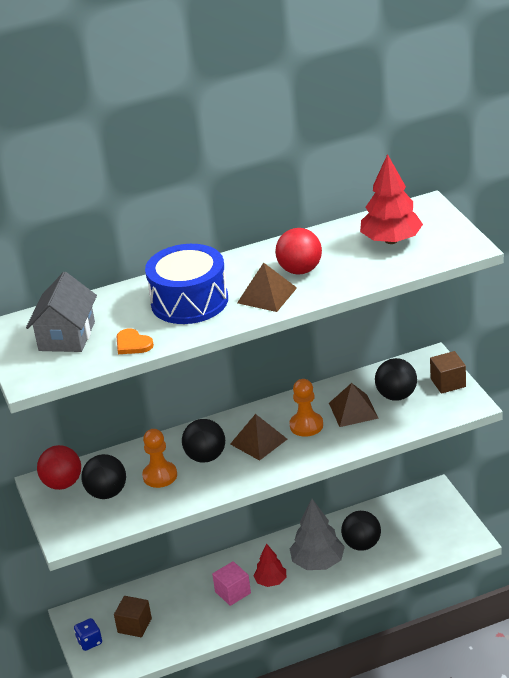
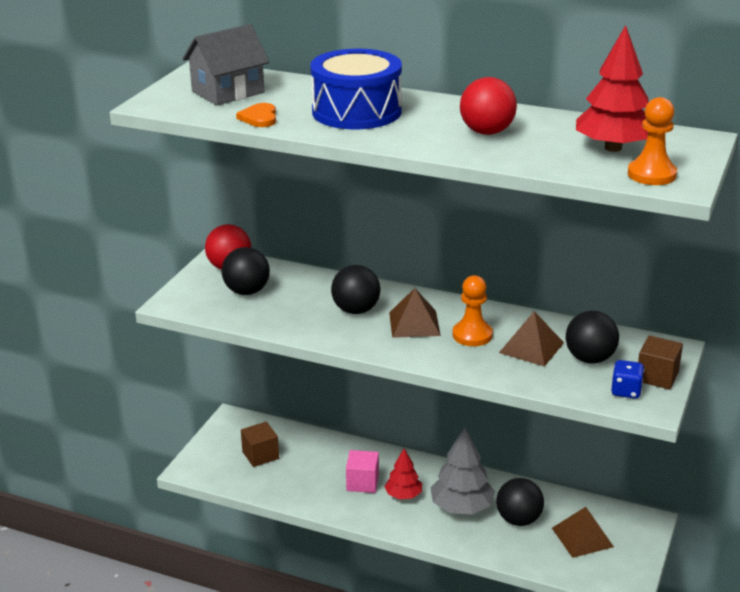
camera: 40 degrees right, 5 degrees down
(89, 642) = (215, 444): blue dice -> blue dice (626, 391)
(160, 476) = (301, 303): orange pawn -> orange pawn (651, 174)
(267, 295) = (424, 135): brown pyramid -> brown pyramid (582, 537)

